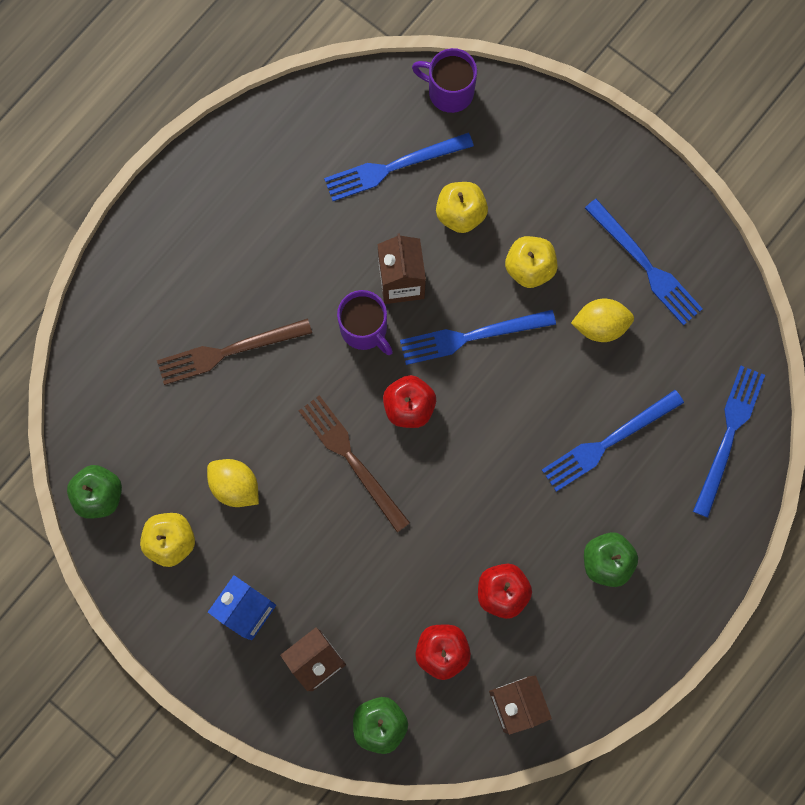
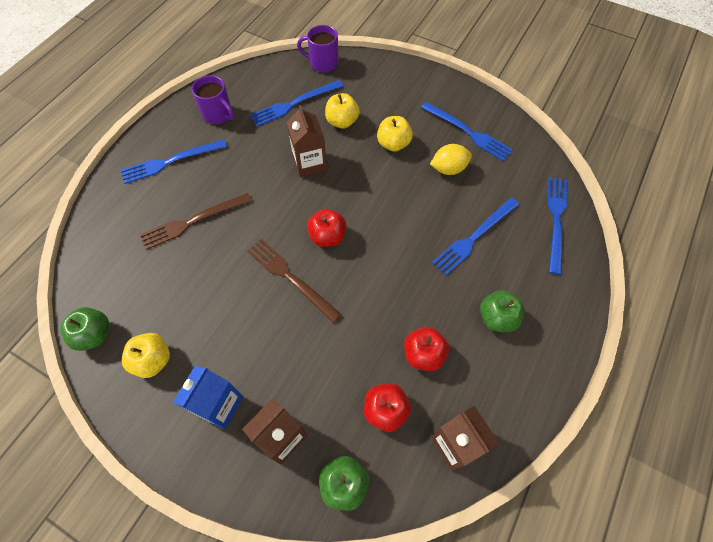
camera: 10 degrees left, 15 degrees down
(235, 486) = (203, 310): yellow lemon -> none
(365, 329) = (288, 194): purple mug -> purple mug (218, 114)
(471, 336) = (363, 187): blue fork -> blue fork (170, 162)

